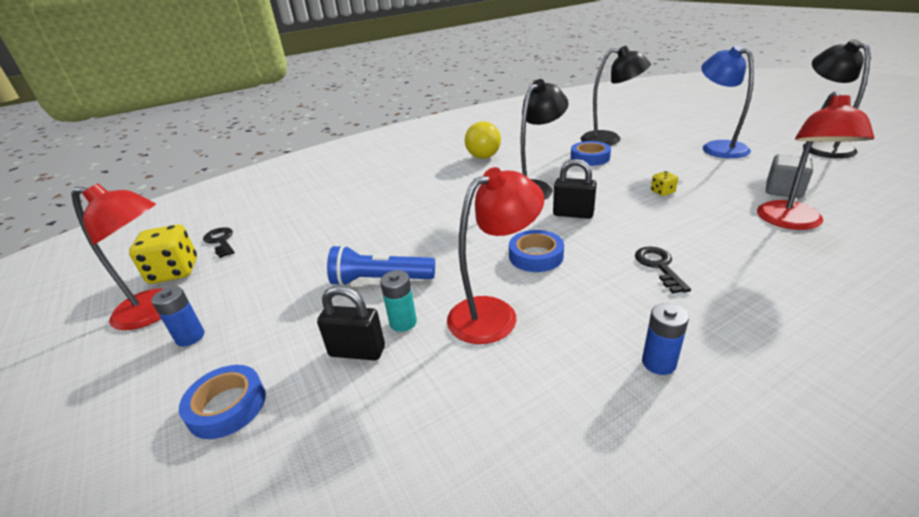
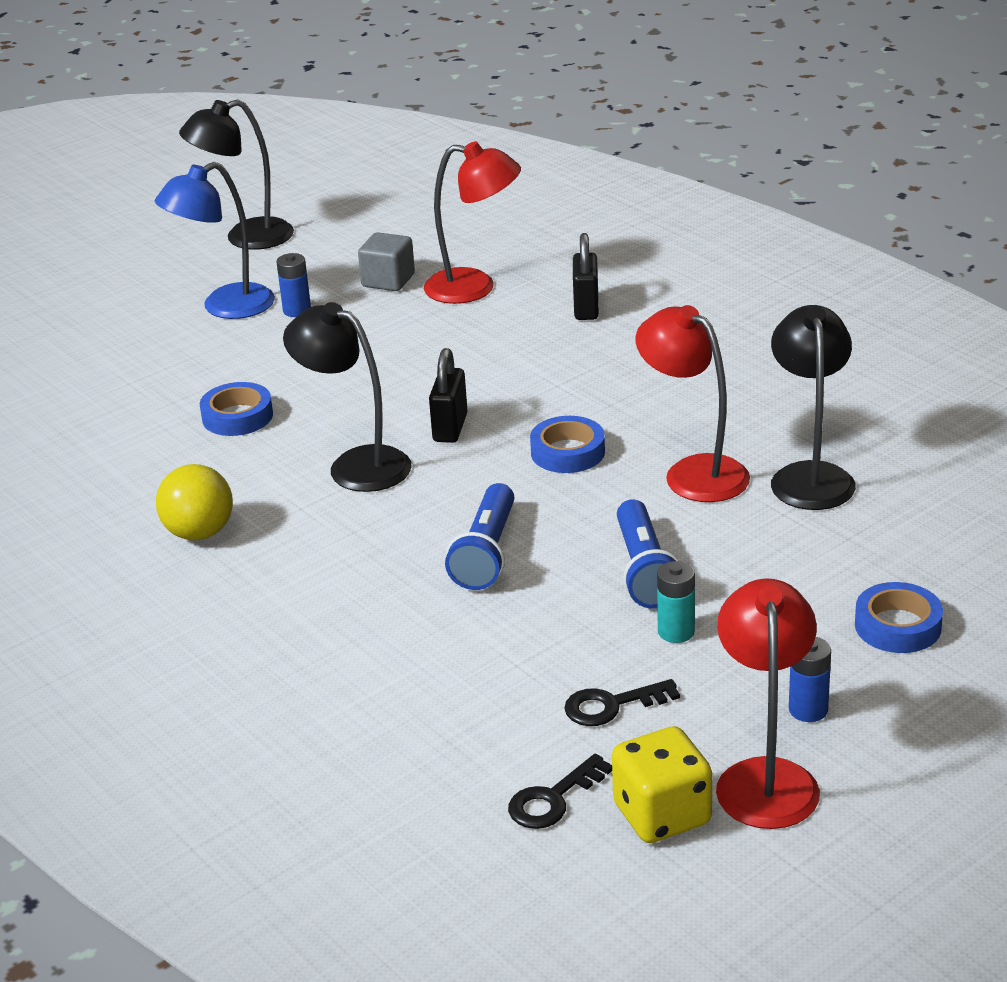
camera: 100 degrees left, 0 degrees up
(357, 351) = (786, 556): black padlock -> black padlock (586, 308)
(403, 322) = (727, 534): turquoise battery -> turquoise battery (676, 632)
(430, 225) = (486, 553): none -> blue flashlight
(609, 139) = (150, 397): black lamp -> black lamp (810, 476)
(658, 363) = (742, 379): blue battery -> blue battery (297, 310)
(659, 266) = (580, 371): black key -> black key (612, 705)
(662, 192) = (384, 359): yellow dice -> none

